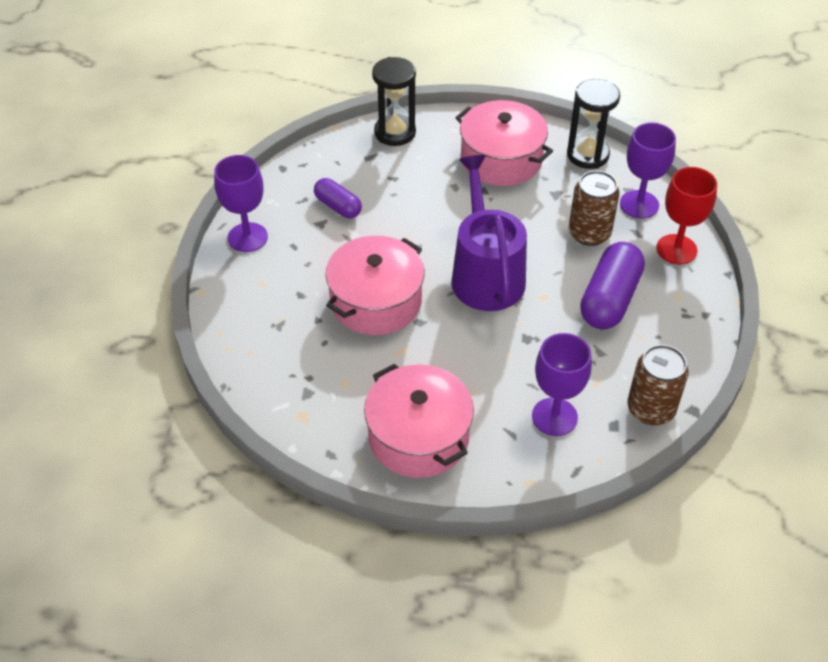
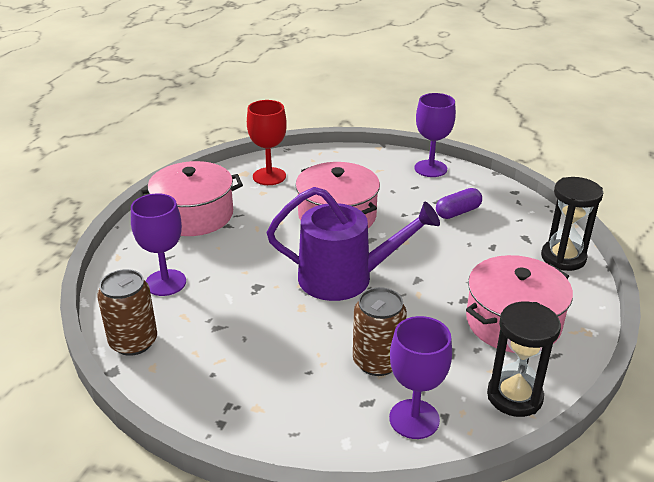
camera: 105 degrees right, 15 degrees down
(610, 299) = (277, 352): purple capsule -> none
(676, 249) = (327, 430): red goblet -> red goblet (269, 176)

